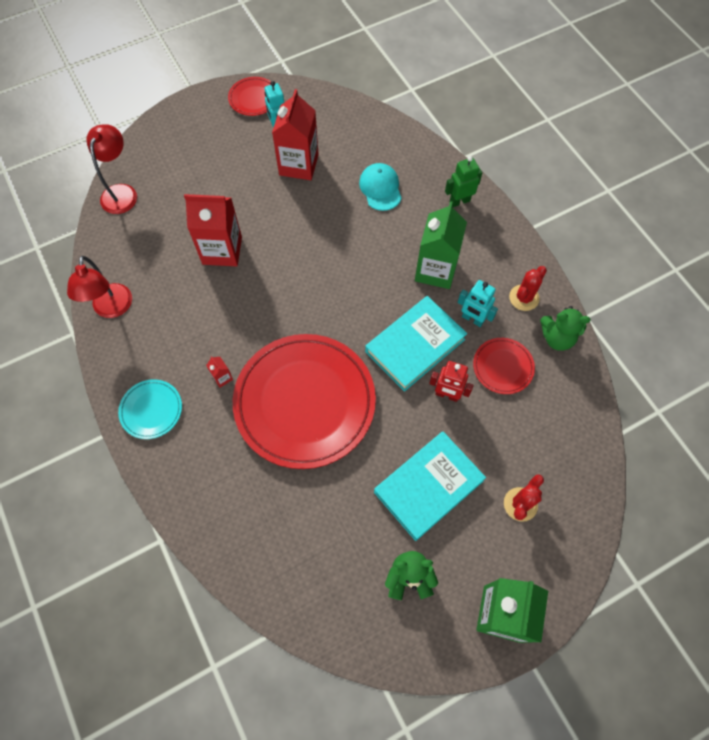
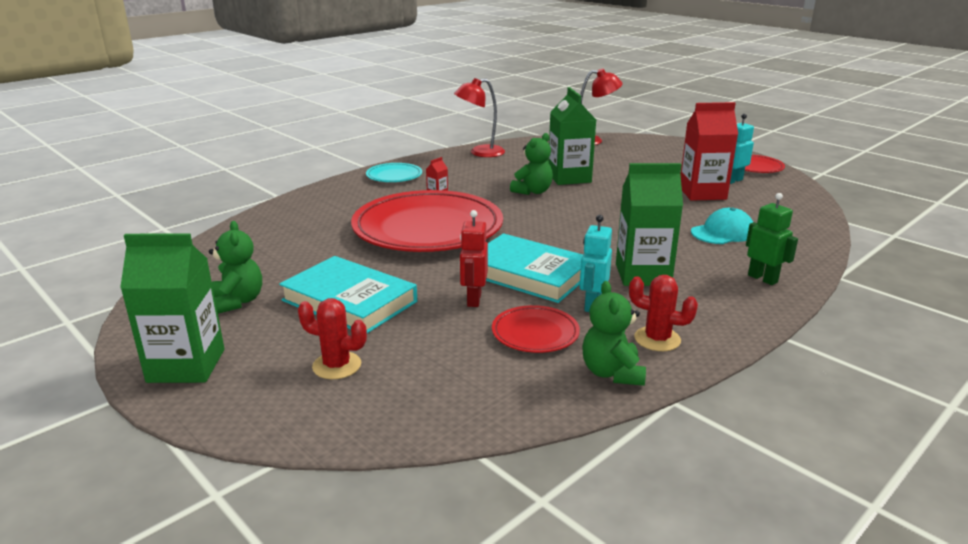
camera: 75 degrees right, 40 degrees down
(222, 250) = (569, 178): red carton -> green carton
(246, 292) = (532, 191): none -> green teddy bear

